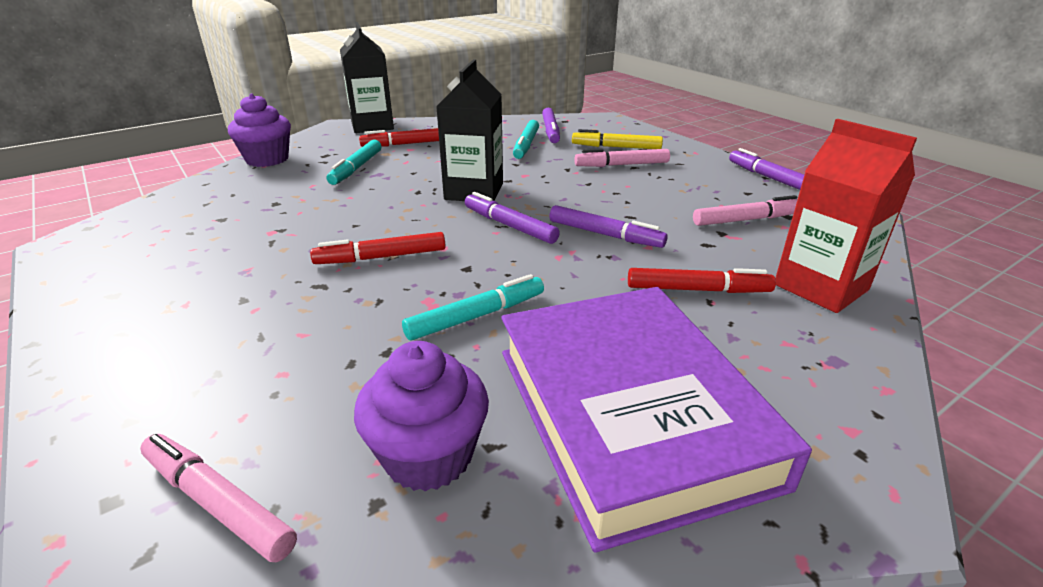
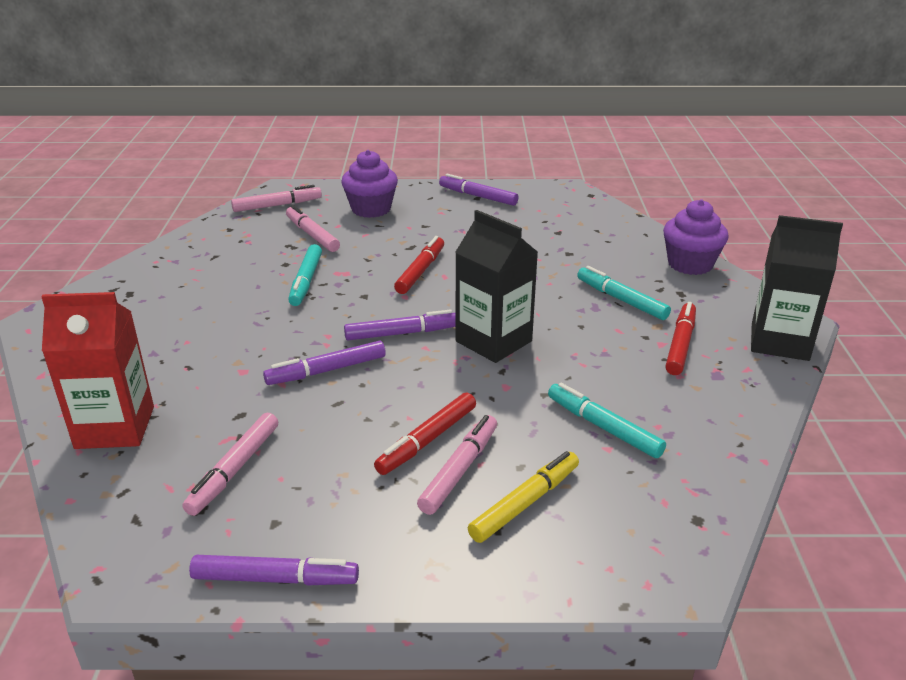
camera: 125 degrees right, 0 degrees up
(337, 380) = (312, 235): none -> pink marker
(428, 455) = (233, 242): purple cupcake -> purple cupcake (371, 209)
(551, 131) = (649, 476): purple marker -> purple marker (478, 196)
(629, 414) = (171, 292): purple book -> none
(697, 290) = (204, 369): red marker -> red marker (427, 440)

